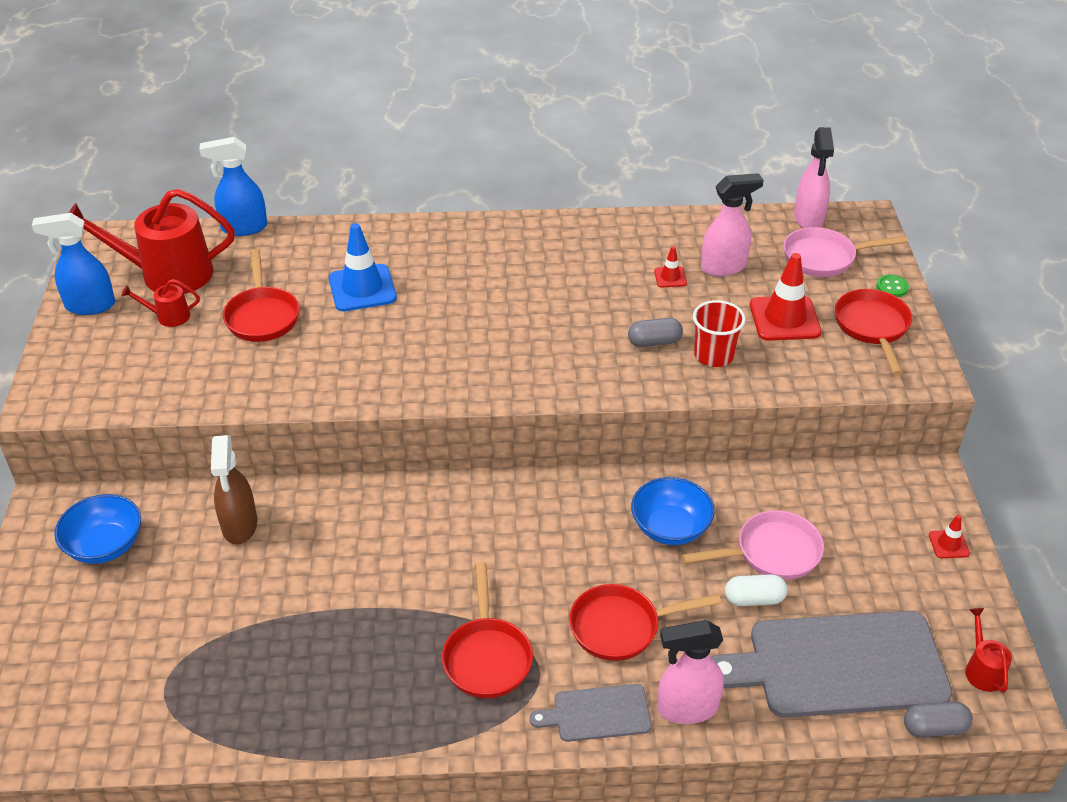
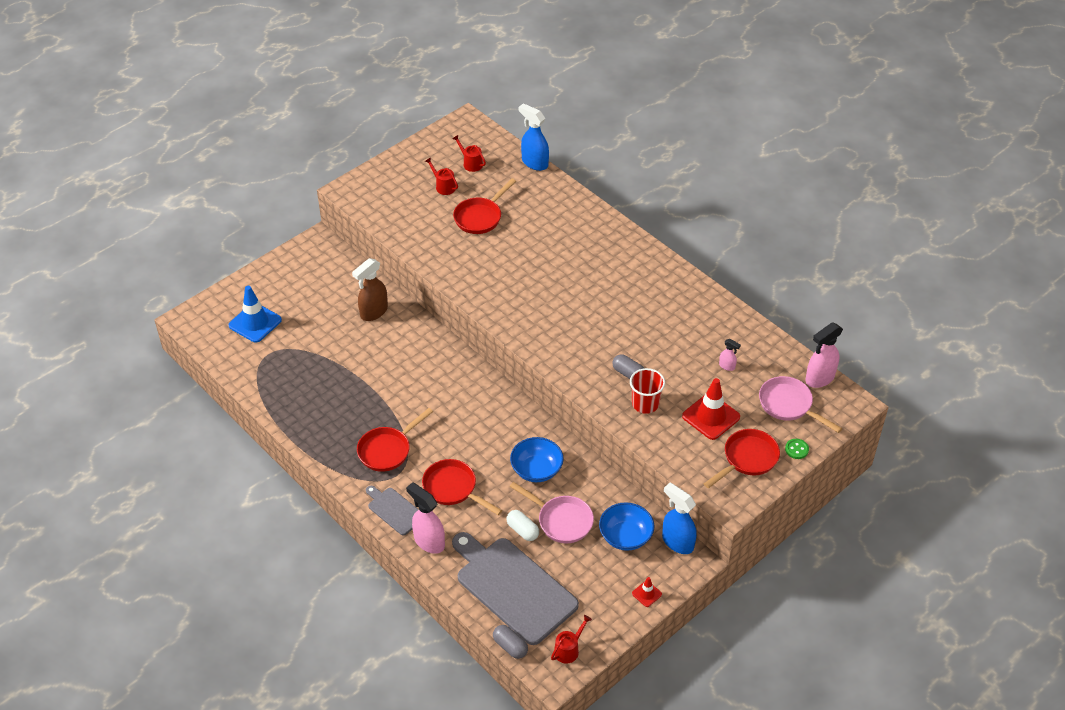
camera: 50 degrees right, 5 degrees up
(89, 306) = (420, 155): blue spray bottle -> blue spray bottle (677, 542)
(105, 545) = (318, 277): blue bowl -> blue bowl (625, 536)
(167, 274) = (471, 163): red watering can -> red watering can, size x0.45
(362, 288) = (540, 237): blue traffic cone -> blue traffic cone (255, 323)
(670, 277) = (690, 349): red traffic cone -> none
(724, 267) = (727, 366): pink spray bottle -> pink spray bottle, size x0.50

